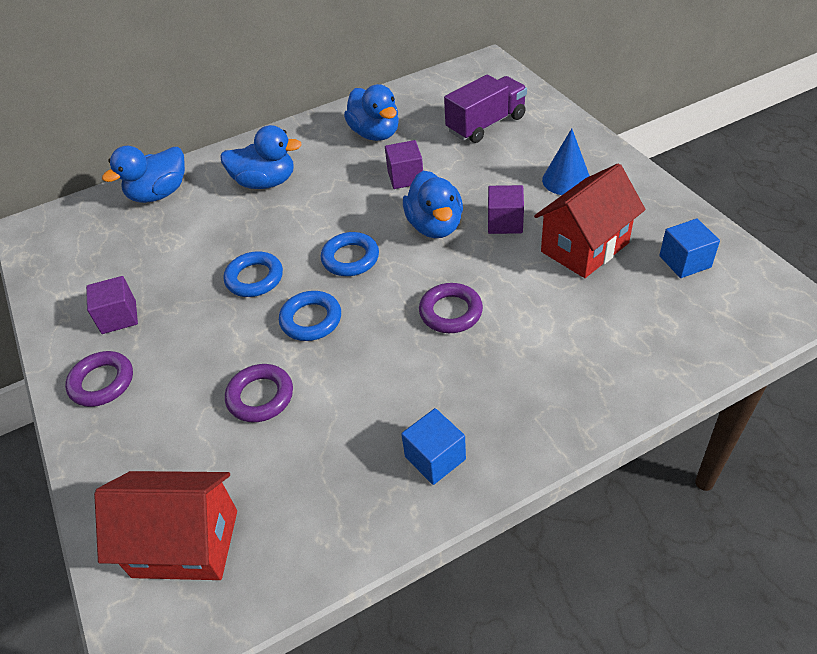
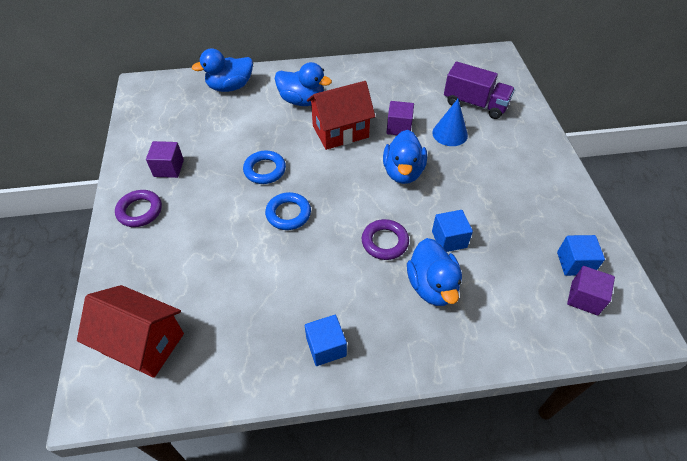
camera: 15 degrees right, 5 degrees up
(260, 396) = (232, 258): purple ring -> none
(350, 258) = (334, 177): blue ring -> none
(375, 134) = (393, 87): blue duck -> blue duck (432, 286)
(486, 124) = (475, 104): purple truck -> purple truck turned 45 degrees clockwise
(505, 222) = (454, 186): purple cube -> purple cube (584, 298)
(527, 283) = (449, 239): none -> blue cube
(566, 180) = (514, 167): blue cone -> blue cone (450, 133)
(584, 247) = (503, 225): red house -> red house (340, 131)

